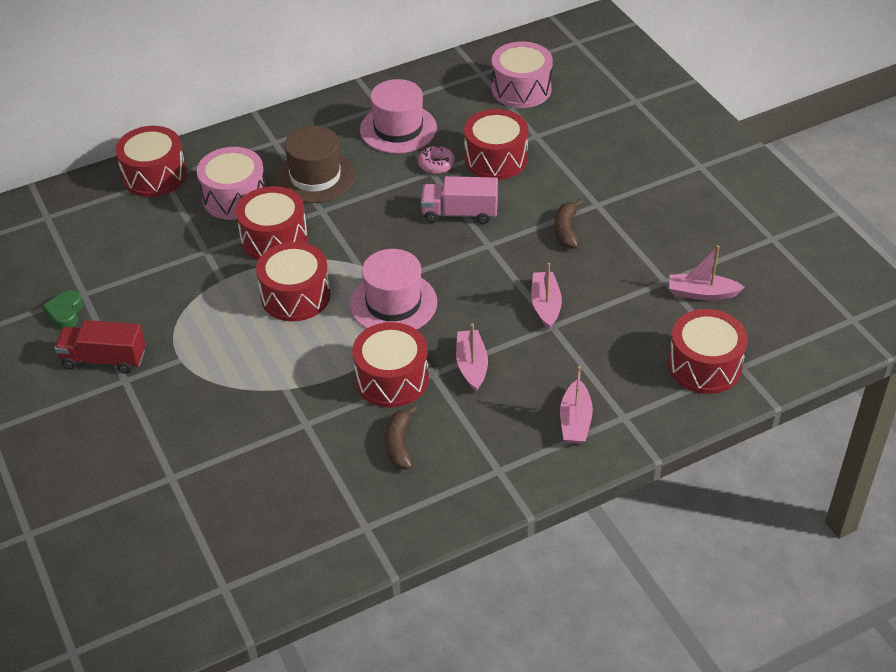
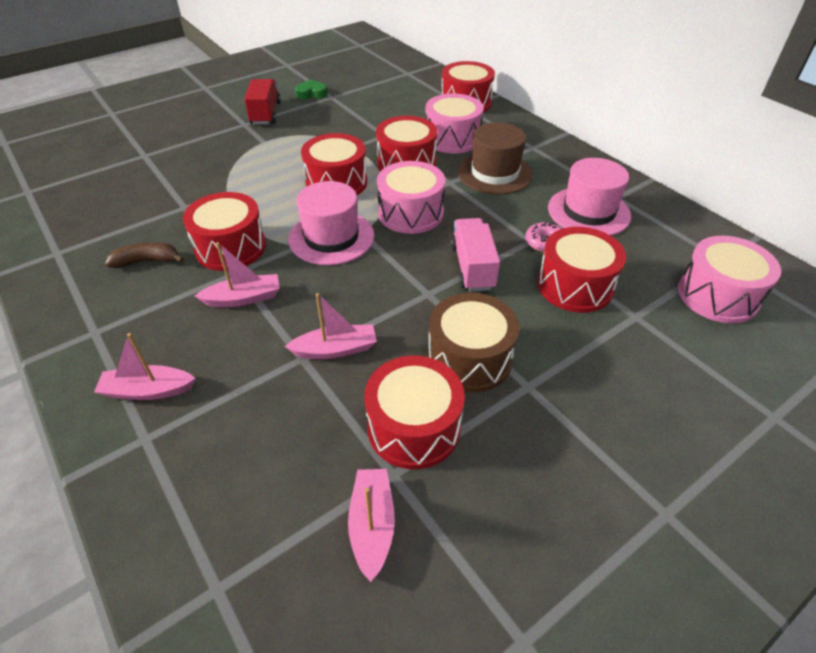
camera: 80 degrees right, 0 degrees up
(368, 244) = (410, 213): none -> pink drum
(566, 230) = (469, 358): brown banana -> brown drum
(704, 366) = (223, 533): red drum -> red drum (414, 427)

